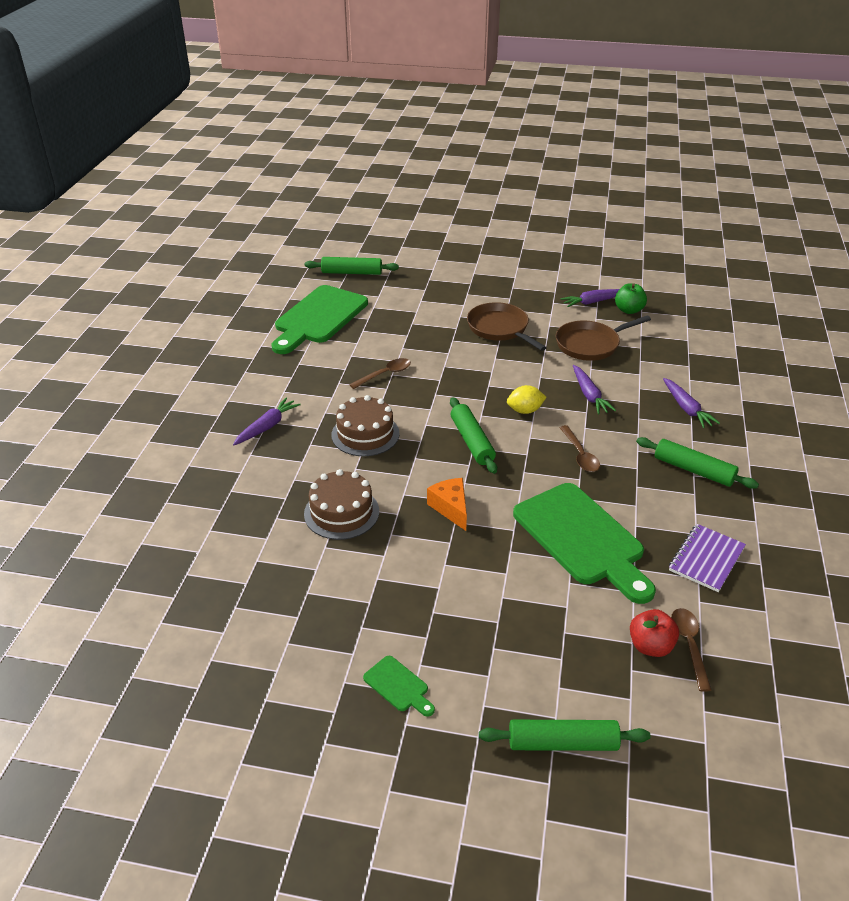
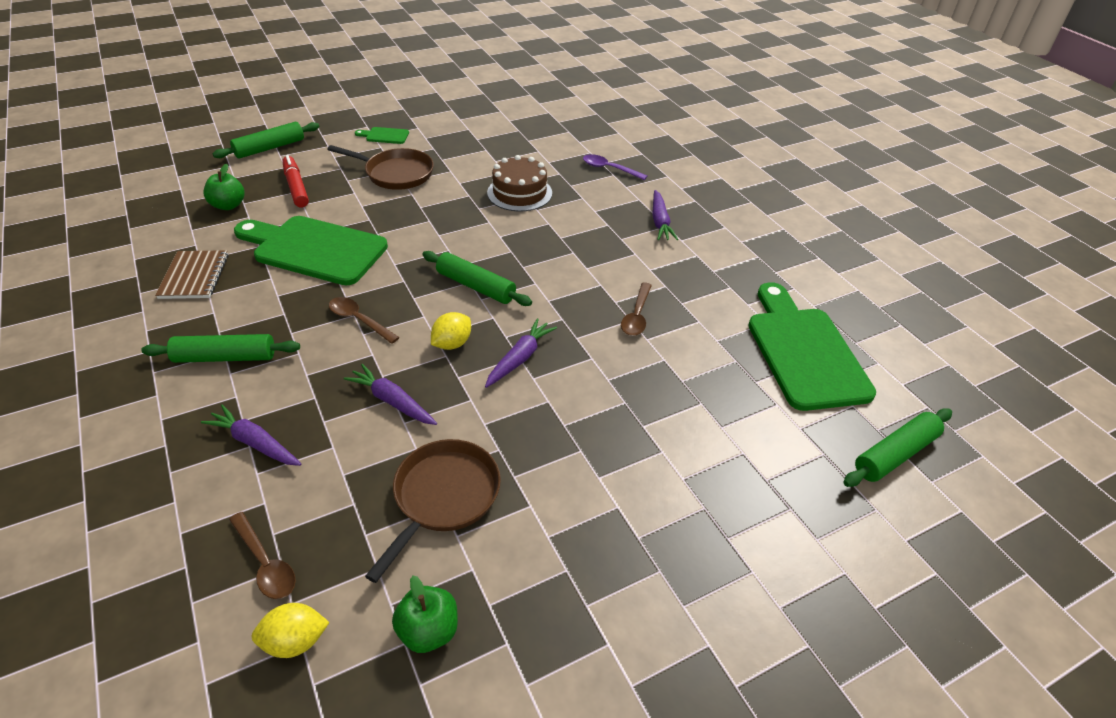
camera: 140 degrees right, 5 degrees up
(224, 499) = (609, 169): none -> purple spoon
(365, 434) = (576, 251): brown cake -> none
(450, 508) = (441, 227): orange cheese -> none
(500, 329) = (589, 457): brown pan -> brown pan (395, 173)
(561, 639) = (296, 187): none -> red marker
(593, 302) = (503, 616): purple carrot -> purple carrot (520, 358)
(650, 646) = (228, 205): red apple -> green apple
(689, 645) = (198, 216): brown spoon -> brown spoon (265, 563)
(690, 329) = (295, 641): none -> yellow lemon
(706, 559) = (194, 276): purple notebook -> brown notebook

